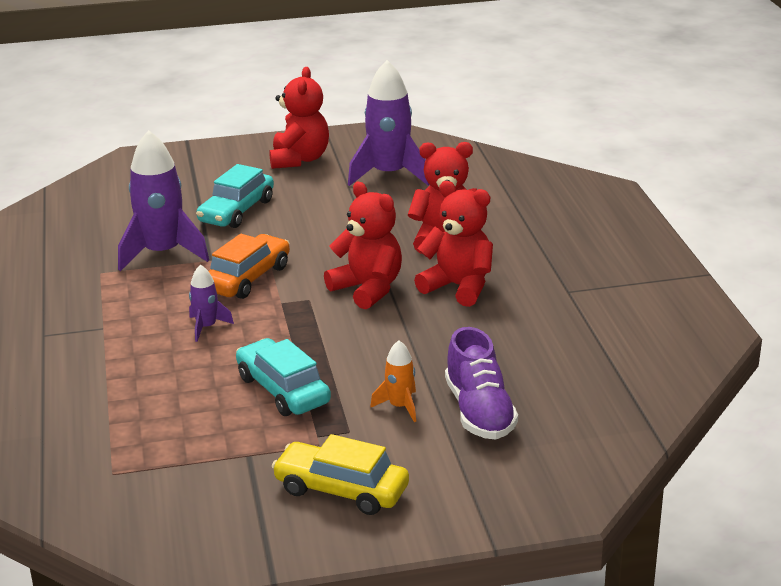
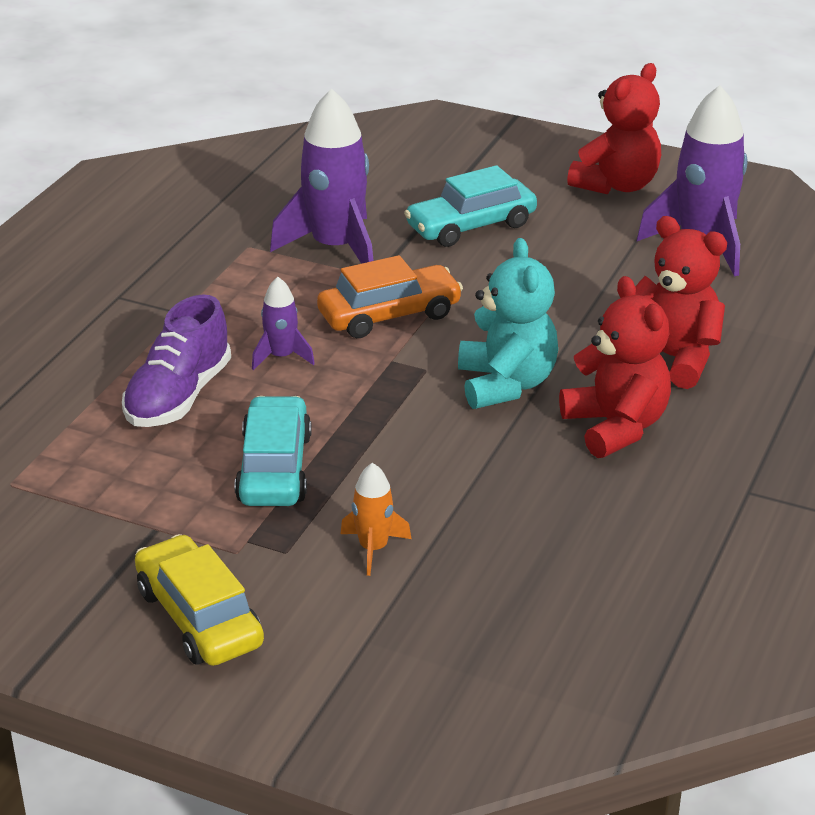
camera: 35 degrees right, 5 degrees up
(368, 289) = (506, 384): red teddy bear -> turquoise teddy bear
(479, 411) = (454, 599): purple shoe -> purple shoe (178, 396)

